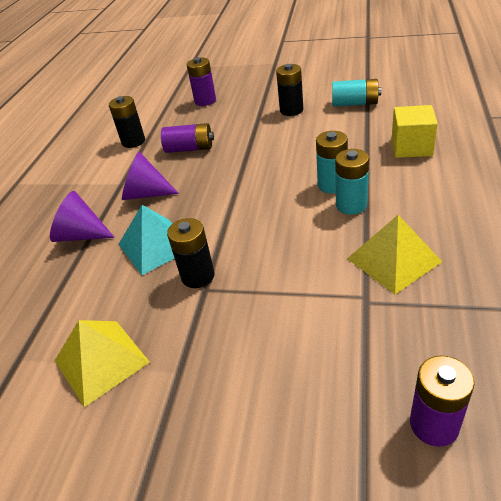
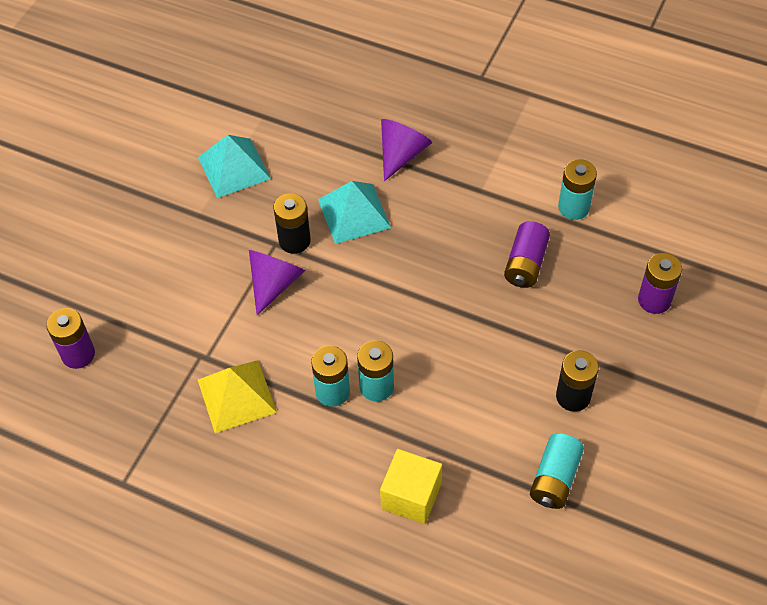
camera: 100 degrees right, 15 degrees up
(101, 361) = (234, 168): yellow pyramid -> turquoise pyramid
(133, 141) = (573, 207): black battery -> turquoise battery
(146, 194) = (448, 212): purple cone -> purple cone (274, 283)

